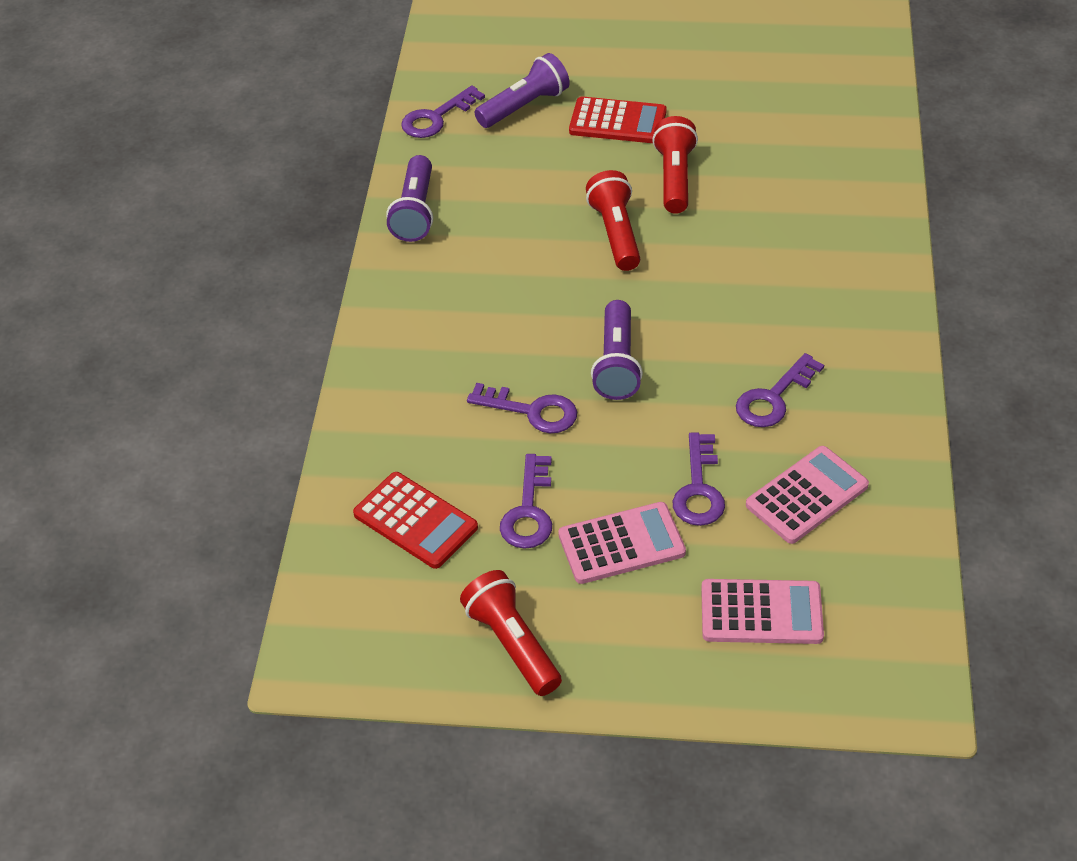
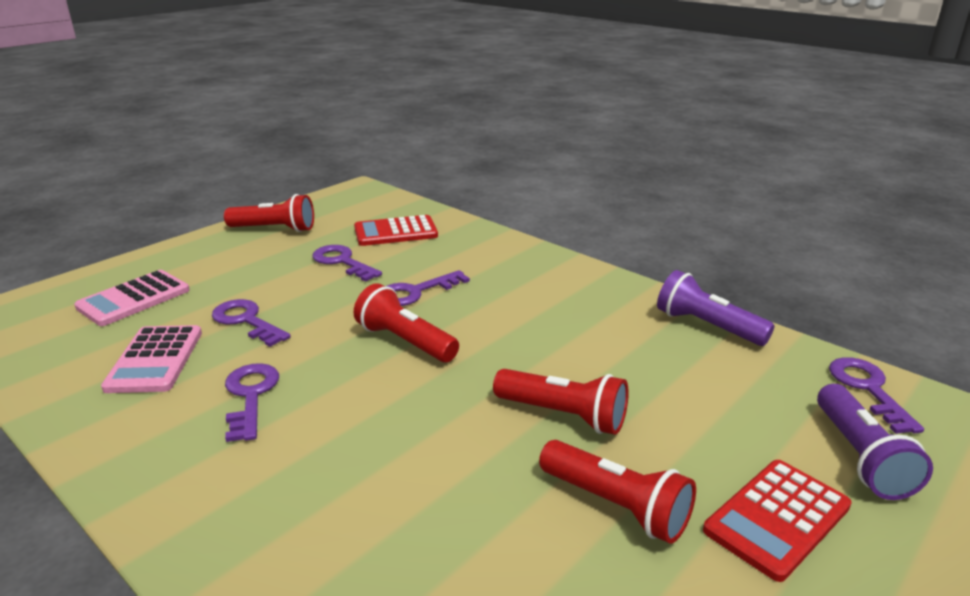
camera: 125 degrees right, 20 degrees down
(617, 363) = (405, 341): purple flashlight -> red flashlight
(621, 544) = (265, 278): pink calculator -> none

